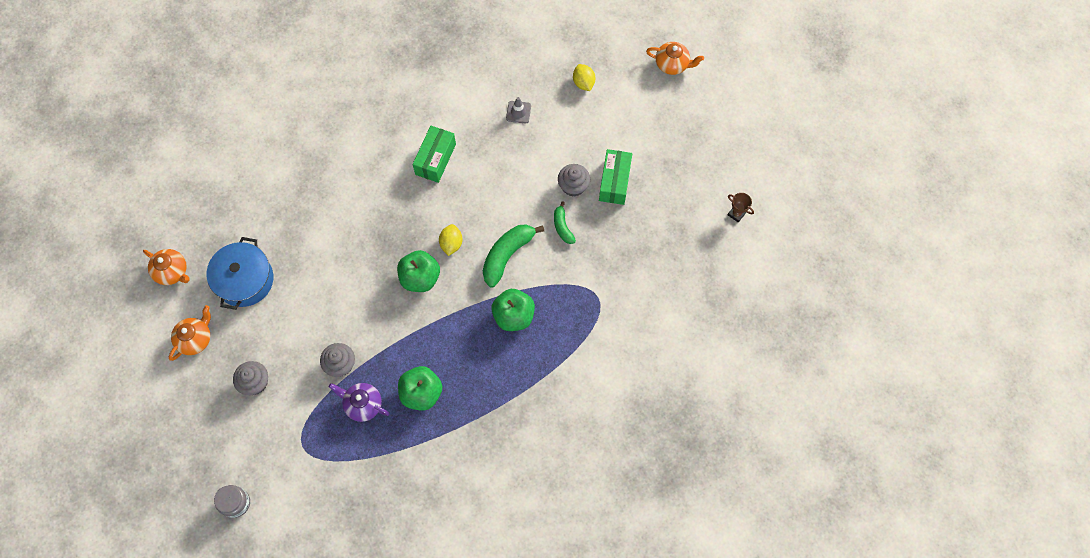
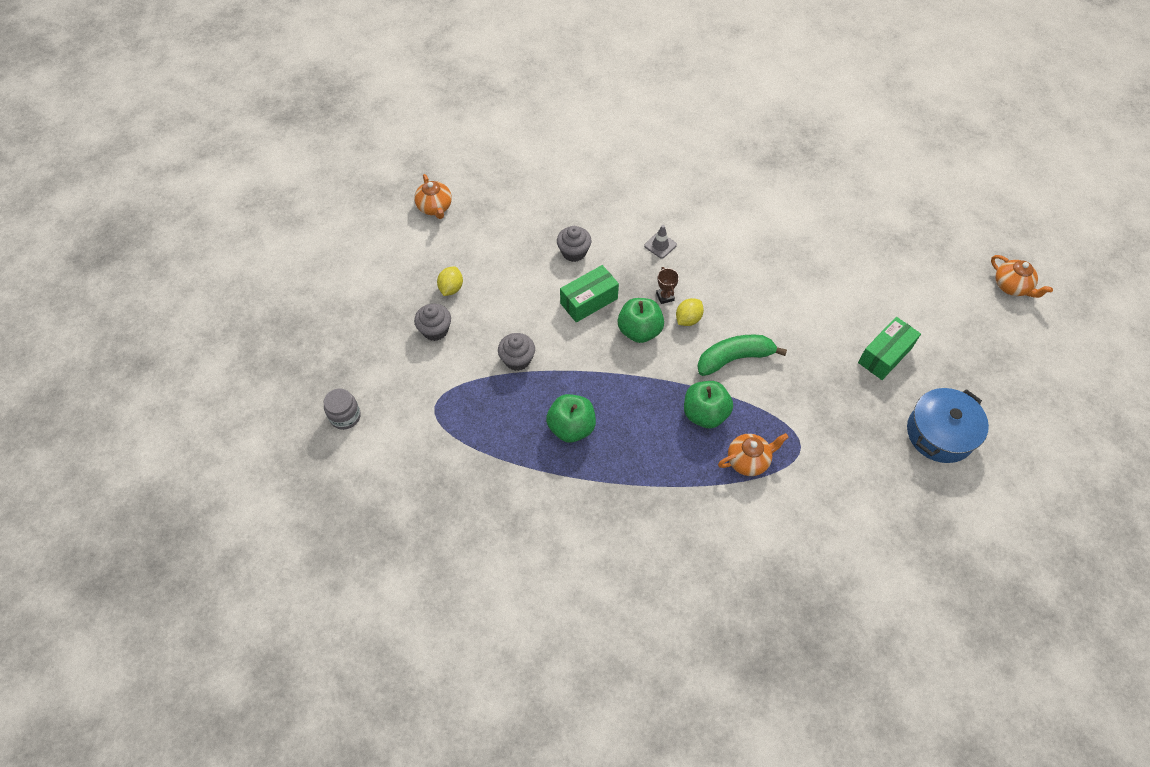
camera: 35 degrees right, 10 degrees down
(195, 339) = (414, 267): orange teapot -> orange teapot (748, 460)
(245, 280) = (487, 246): blue pot -> blue pot (940, 433)
(362, 404) = (512, 404): purple teapot -> none
(435, 159) = (721, 244): green box -> green box (589, 301)
(518, 112) = (826, 247): grey traffic cone -> grey traffic cone (660, 245)
(562, 227) = (805, 365): green banana -> none
(573, 186) = (840, 336): grey cupcake -> grey cupcake (574, 252)
(583, 83) = (907, 256): yellow lemon -> yellow lemon (451, 288)
(736, 214) = (1000, 456): brown trophy -> brown trophy (665, 297)

